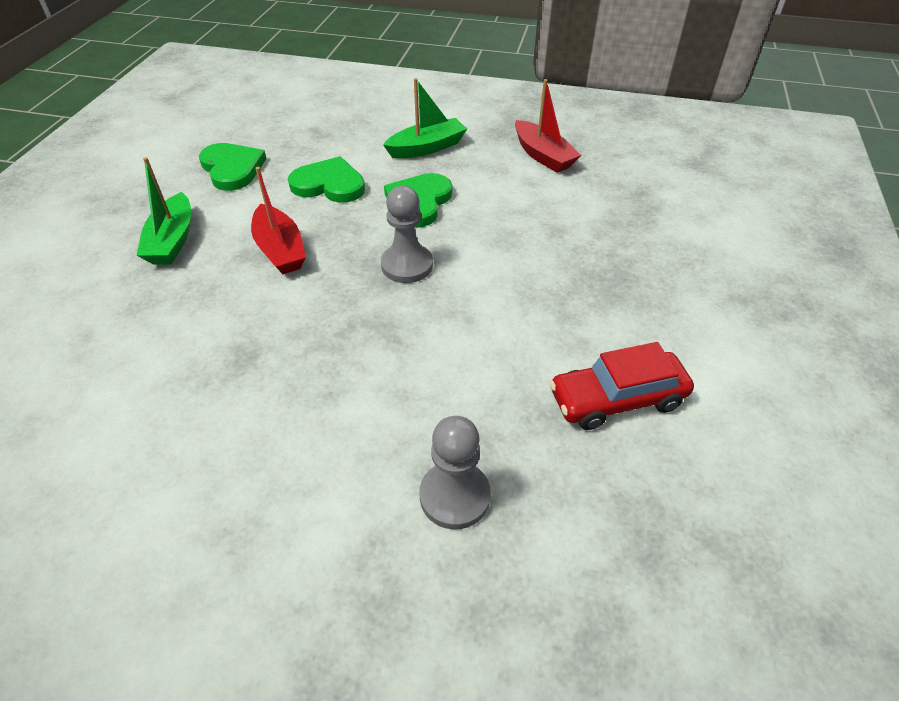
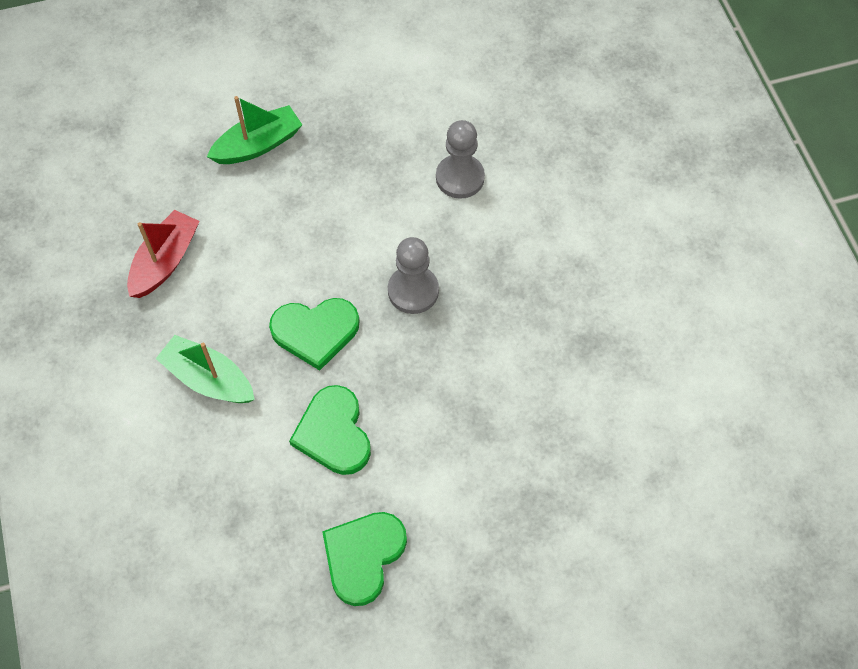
camera: 120 degrees left, 15 degrees up
(172, 240) = (508, 514): green boat -> green boat (258, 145)
(280, 250) = (458, 406): red boat -> none
(455, 496) = (599, 153): grey pawn -> grey pawn (460, 178)
(617, 399) = (464, 99): red car -> none

